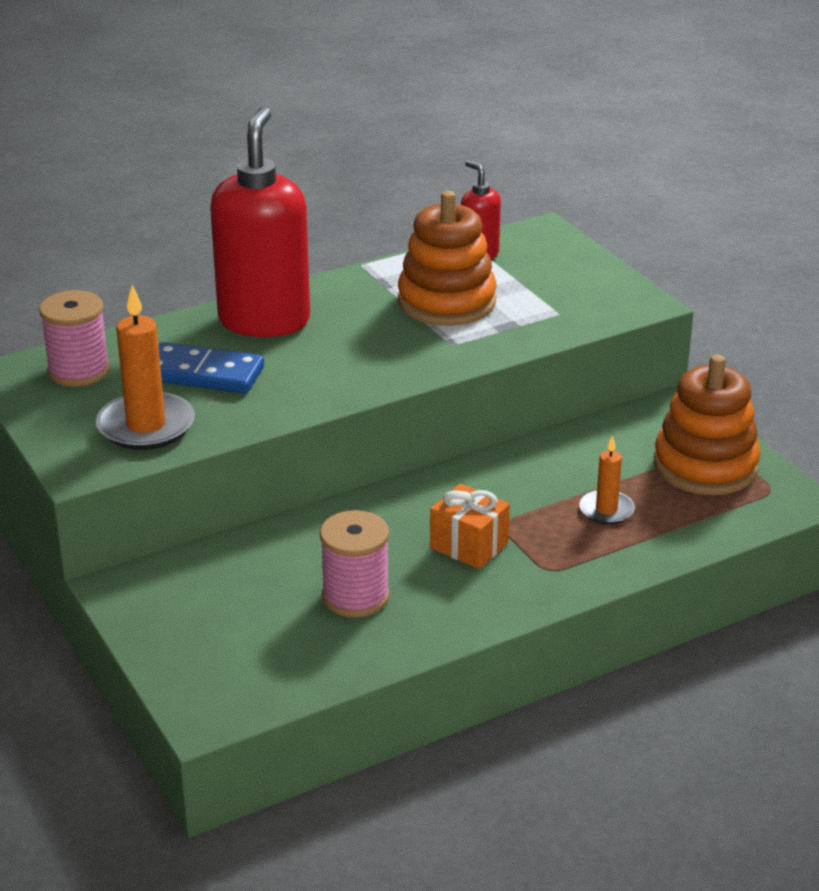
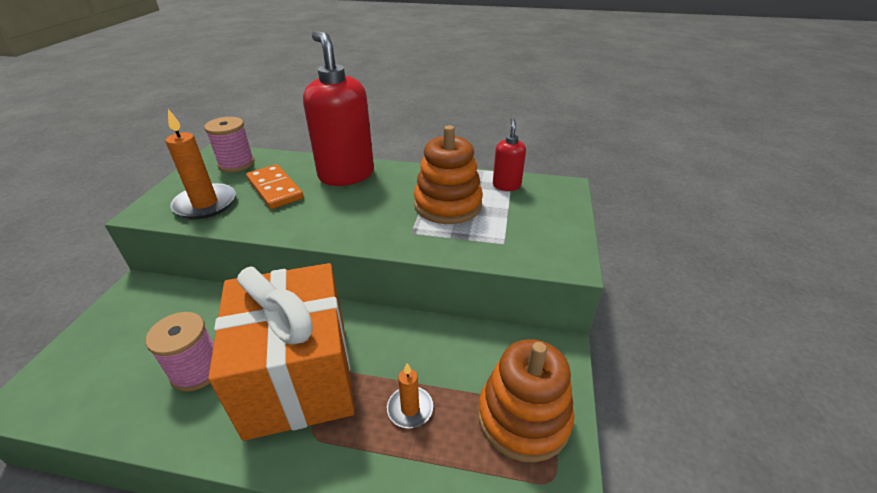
camera: 40 degrees right, 5 degrees up
(203, 374) = (275, 189): blue domino -> orange domino
(264, 321) = (346, 175): red soap dispenser -> red soap dispenser turned 75 degrees counterclockwise
(469, 545) = (298, 377): orange gift -> orange gift, size x2.47

